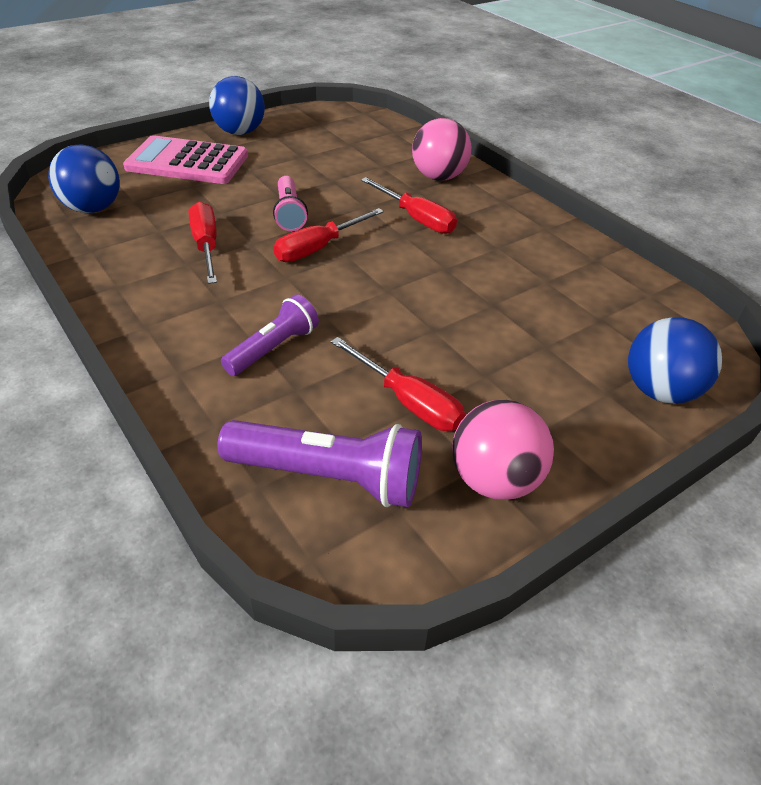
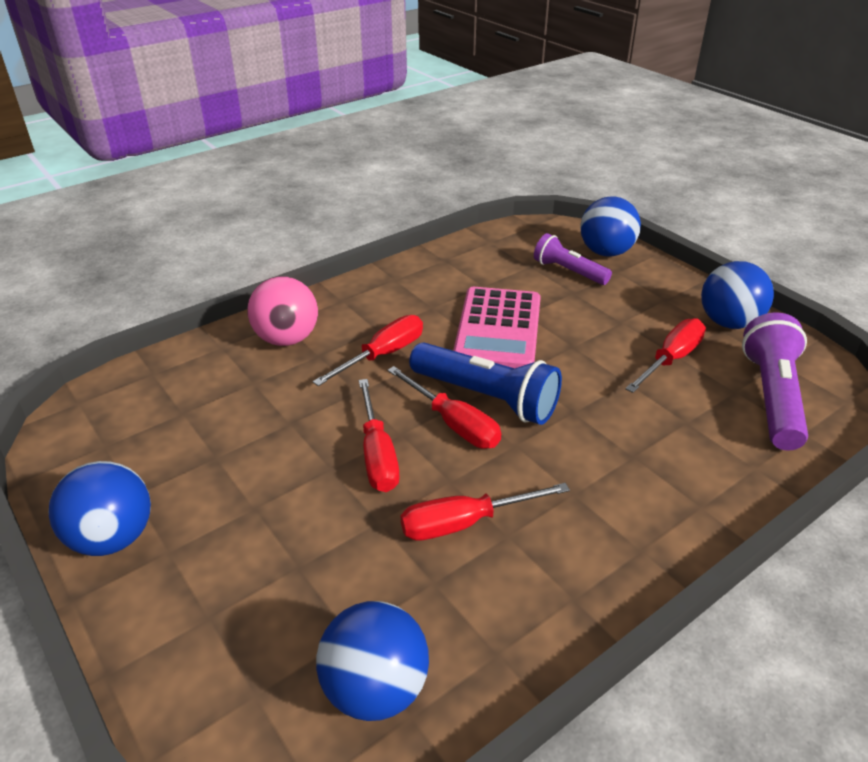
camera: 90 degrees left, 5 degrees down
(187, 162) = (216, 590): pink calculator -> pink calculator (498, 329)
(273, 348) = (637, 441): purple flashlight -> purple flashlight (568, 271)
(289, 213) = (377, 454): pink flashlight -> red screwdriver
(351, 267) = (486, 398): none -> blue flashlight
(494, 480) = (728, 322): pink ball -> blue ball

